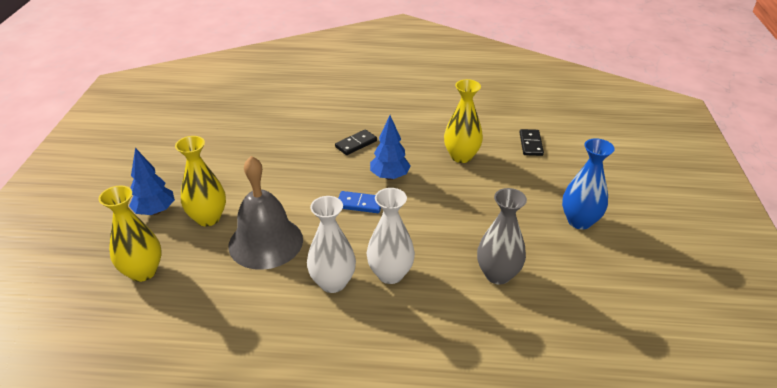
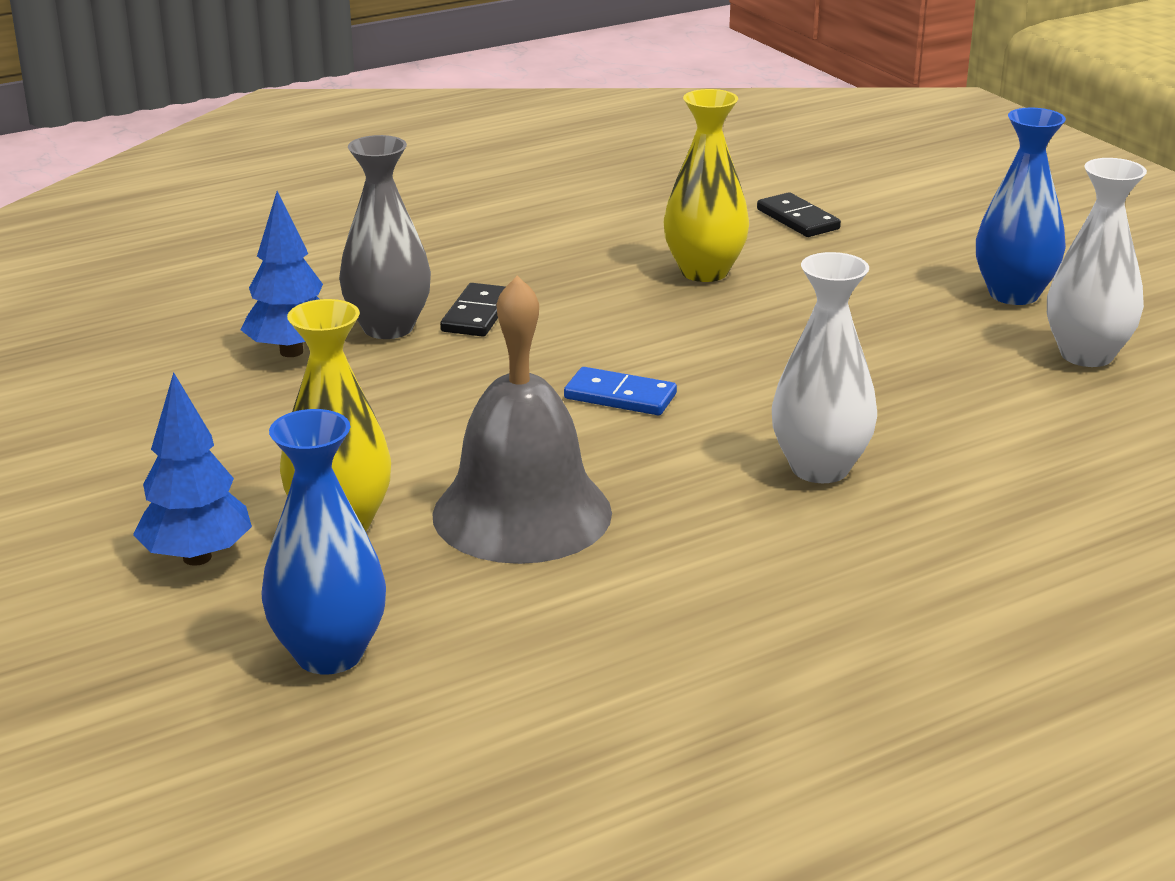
camera: 35 degrees left, 10 degrees down
(143, 272) = (329, 654): yellow vase -> blue vase
(333, 283) = (738, 518): white vase -> white vase (1086, 355)
(359, 204) = (620, 396): blue domino -> blue domino turned 45 degrees clockwise
(389, 176) = (616, 340): blue tree -> blue tree (291, 352)
(498, 274) = (989, 403): grey vase -> grey vase (388, 328)

